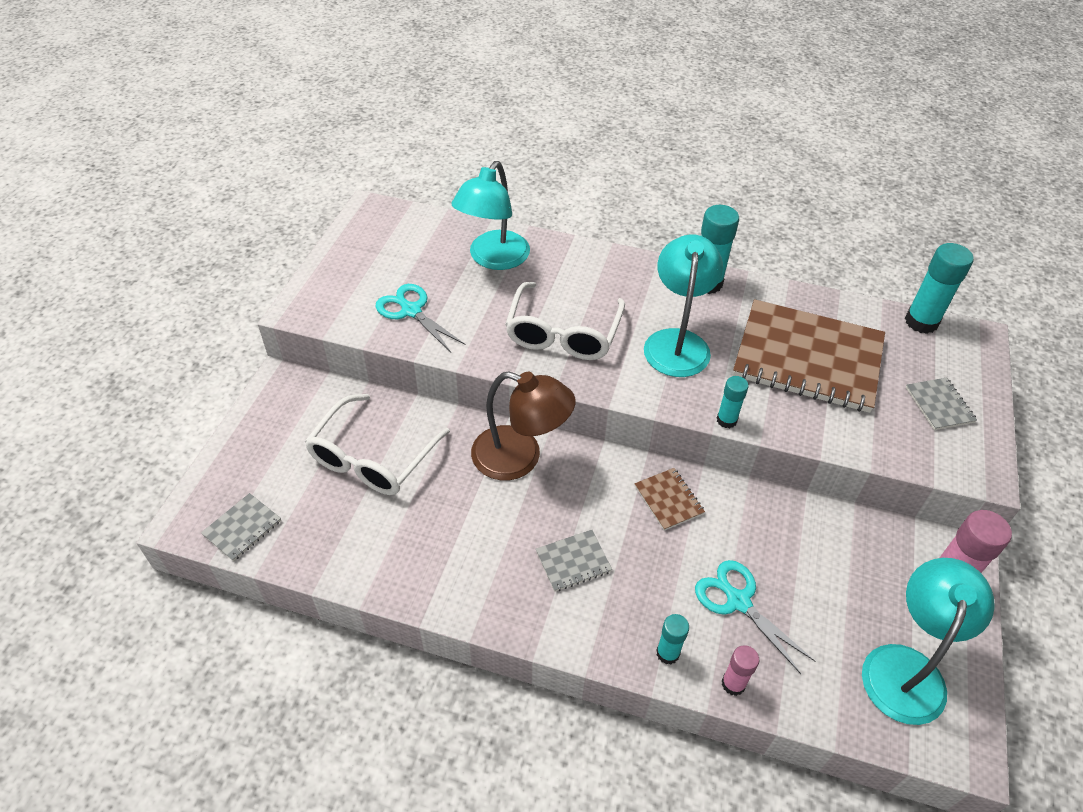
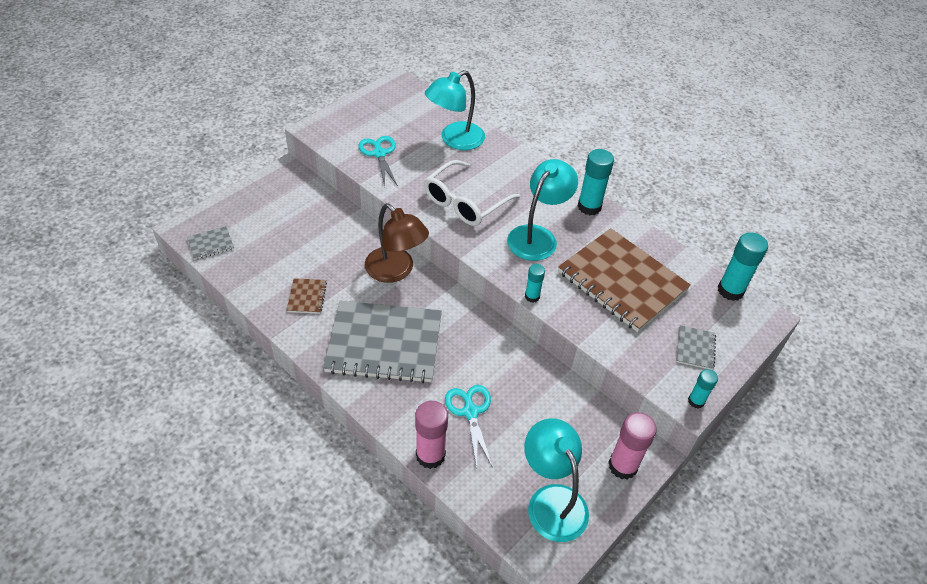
camera: 25 degrees right, 0 degrees up
(372, 458) = (308, 235): white glasses -> none
(573, 561) = (384, 344): grey notebook -> grey notebook, size x2.44
(667, 653) = (403, 419): turquoise glue stick -> turquoise glue stick (696, 401)
(668, 500) = (471, 335): brown notebook -> brown notebook (307, 297)
(733, 684) = (430, 455): pink glue stick -> pink glue stick, size x1.75
(907, 667) = (552, 500): turquoise lamp -> turquoise lamp turned 75 degrees counterclockwise

